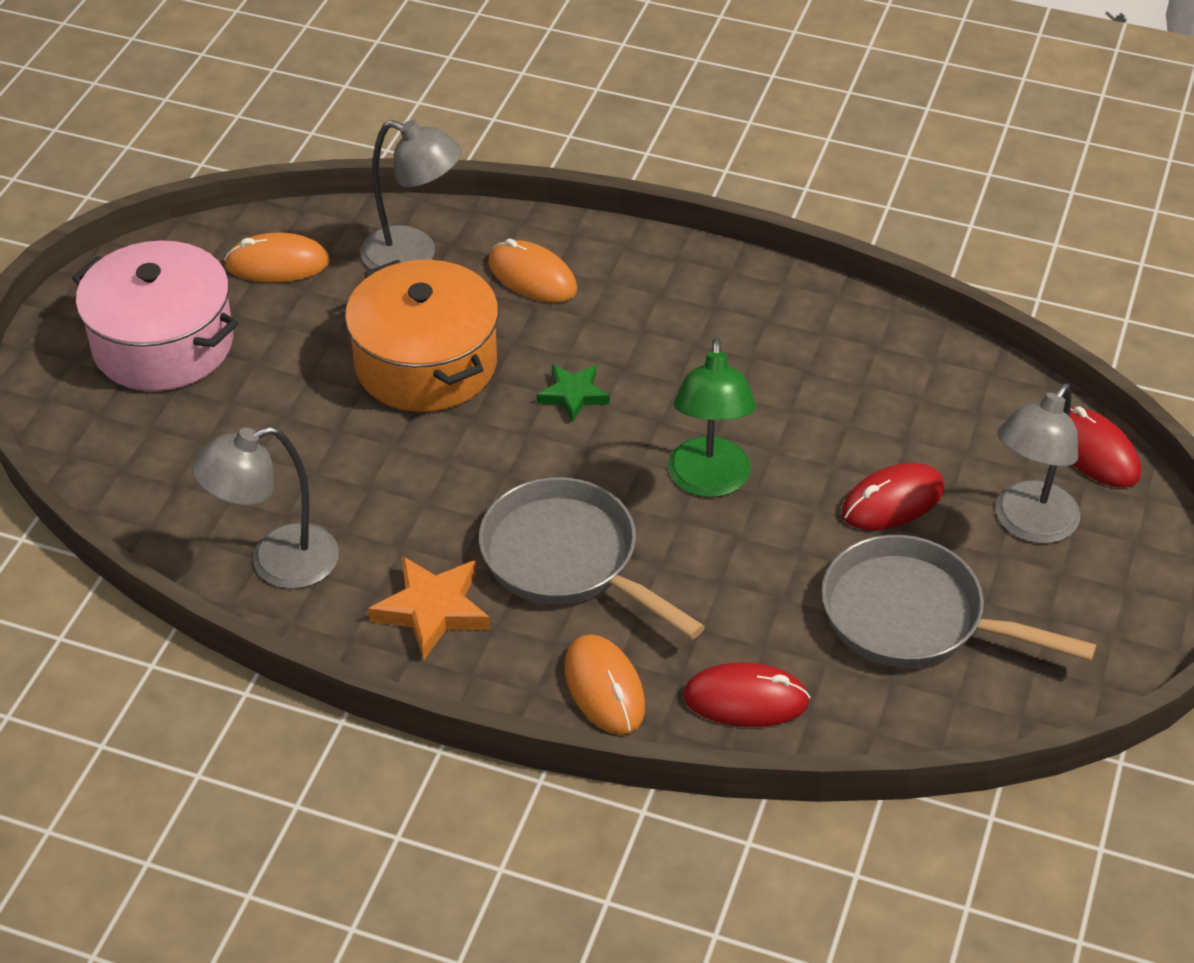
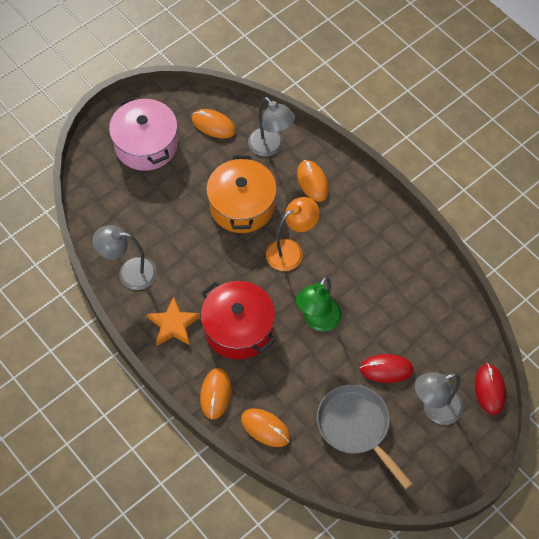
camera: 30 degrees right, 15 degrees up
(567, 559) = (238, 328): grey pan -> red pot
(573, 395) = (291, 251): green star -> orange lamp
(746, 699) = (265, 428): red mouse -> orange mouse

